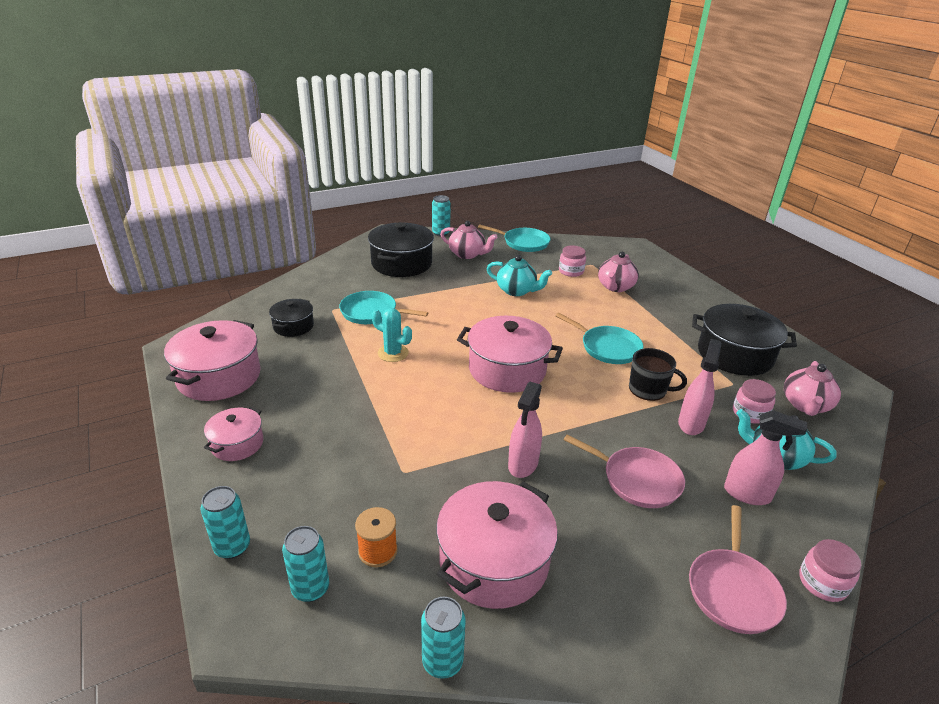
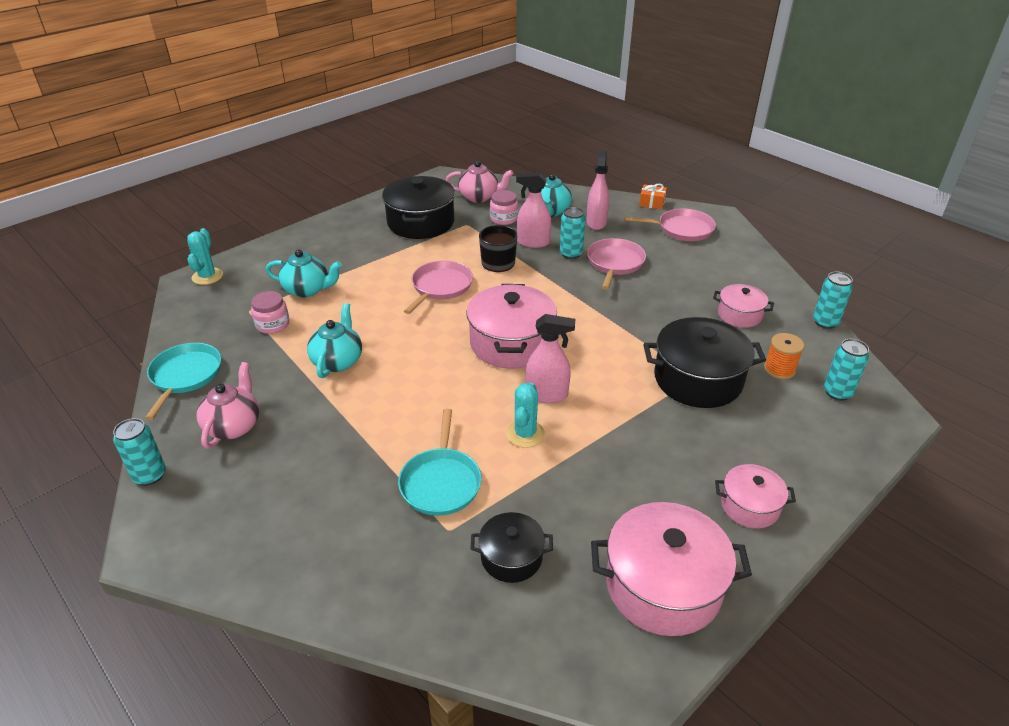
camera: 105 degrees left, 5 degrees up
(232, 547) = (849, 451): turquoise can -> turquoise can (571, 254)
(401, 263) = (279, 494): black pot -> black pot (698, 379)
(493, 561) = (739, 315): pink pot -> pink pot, size x0.55
(523, 464) = (637, 315): pink spray bottle -> pink spray bottle (547, 395)
(607, 348) = (440, 287): turquoise pan -> pink pan
(615, 287) = (307, 290): pink teapot -> turquoise teapot
(641, 252) = (207, 276): none -> turquoise cactus
(822, 583) = (652, 203): pink jar -> orange gift

